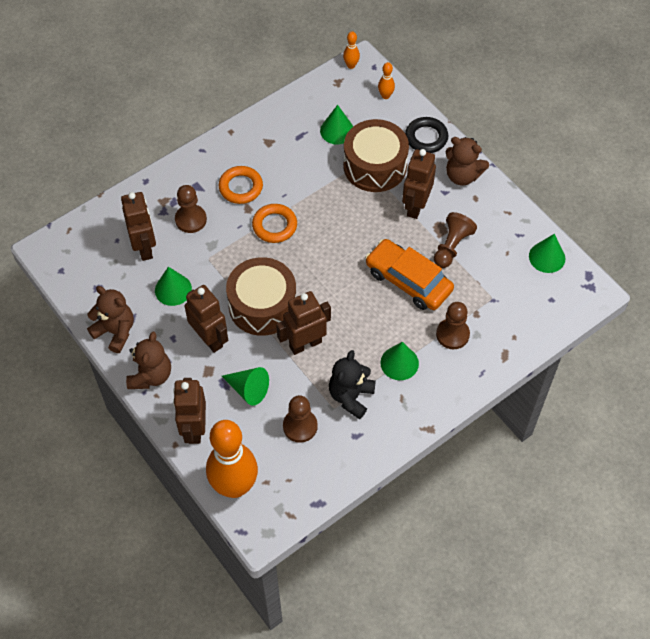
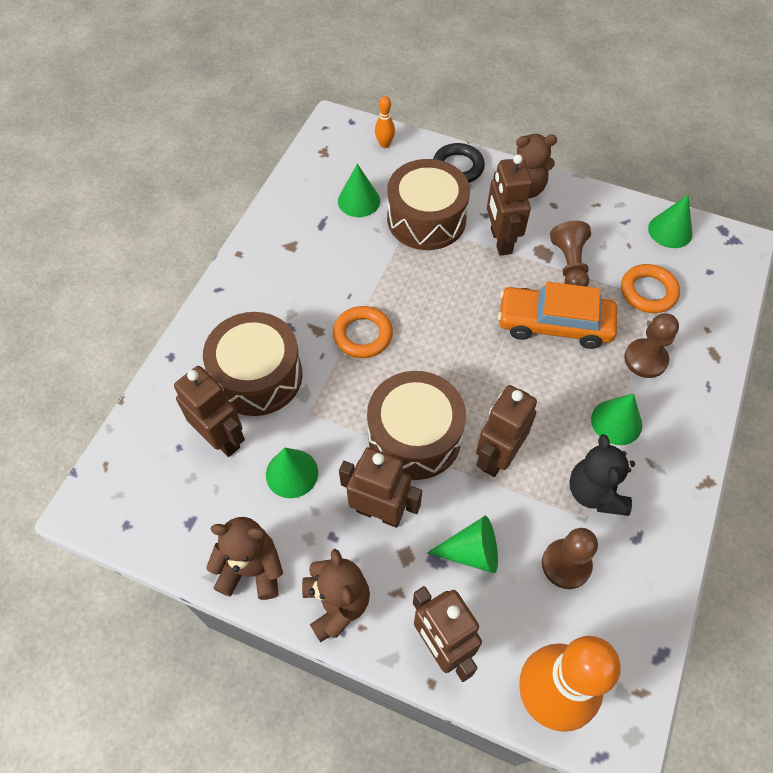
camera: 30 degrees left, 0 degrees up
(191, 219) = (257, 376): brown pawn -> brown drum
(241, 187) = (293, 310): orange ring -> orange ring (648, 292)
(351, 65) = (326, 130): orange bowling pin -> none

